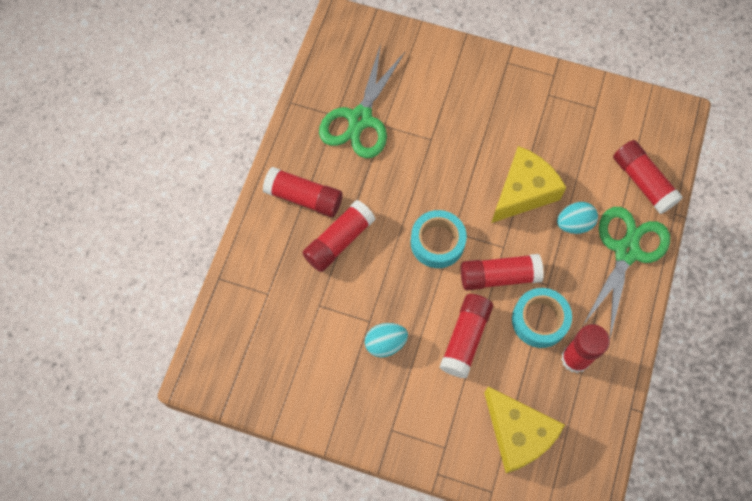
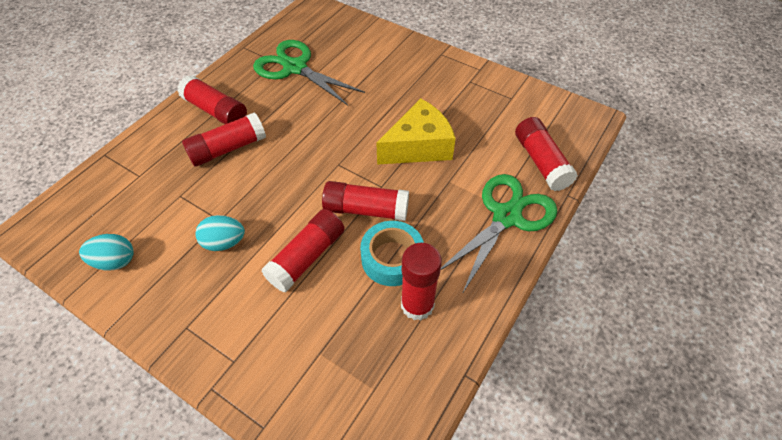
camera: 15 degrees right, 15 degrees down
(360, 119) = (295, 68): green scissors -> green scissors turned 90 degrees clockwise
(437, 242) = (318, 169): turquoise tape -> none
(518, 434) = (321, 368): yellow cheese -> none
(574, 224) = (459, 182): turquoise egg -> turquoise egg (115, 261)

